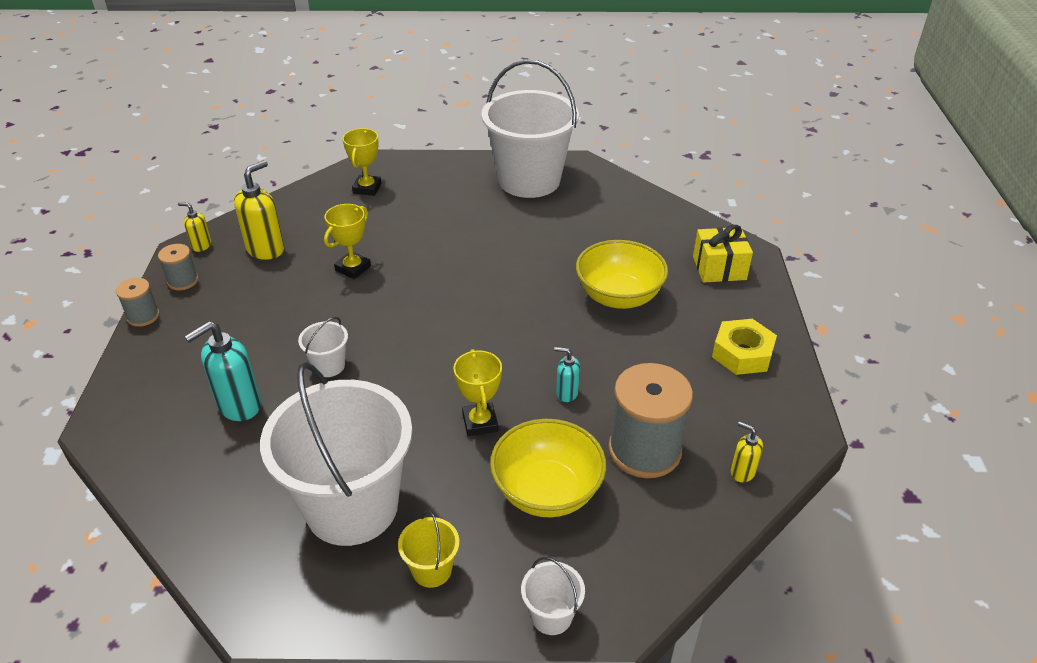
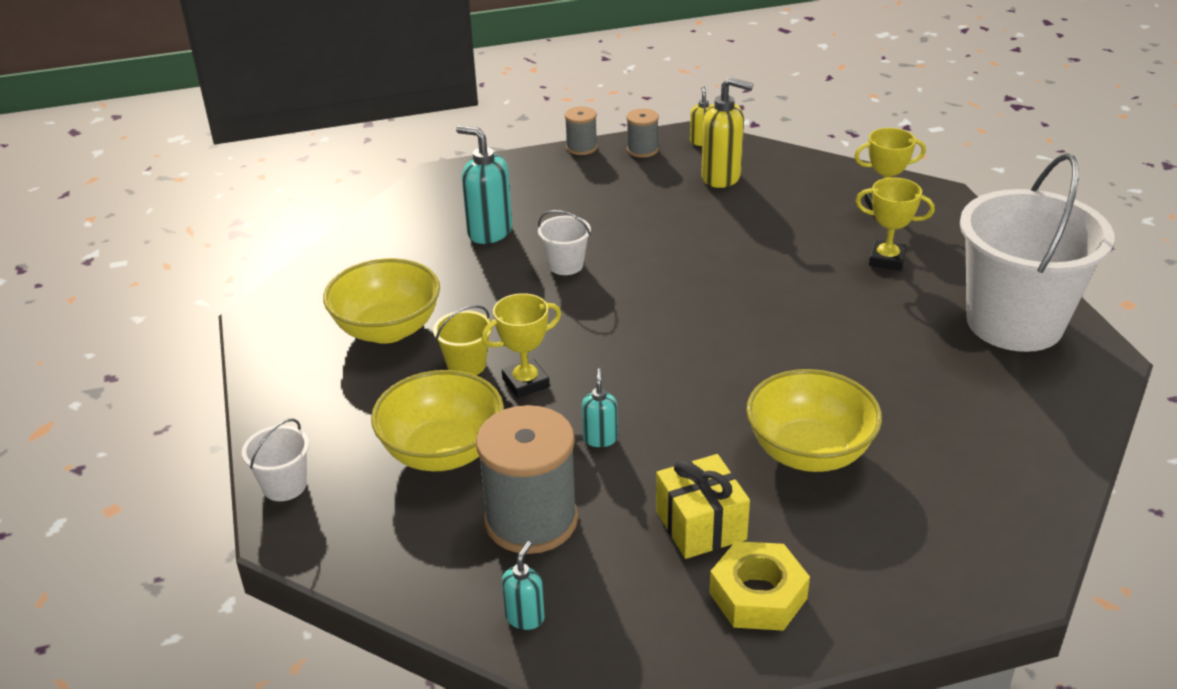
camera: 75 degrees right, 5 degrees down
(352, 506) = (387, 329): white bucket -> yellow bowl
(353, 268) = (727, 237): yellow trophy -> yellow trophy (887, 260)
(432, 570) = (324, 396): yellow bucket -> yellow bucket (466, 365)
(719, 268) = (947, 548): yellow gift -> yellow gift (700, 525)
(742, 472) = (525, 617): yellow soap dispenser -> turquoise soap dispenser

